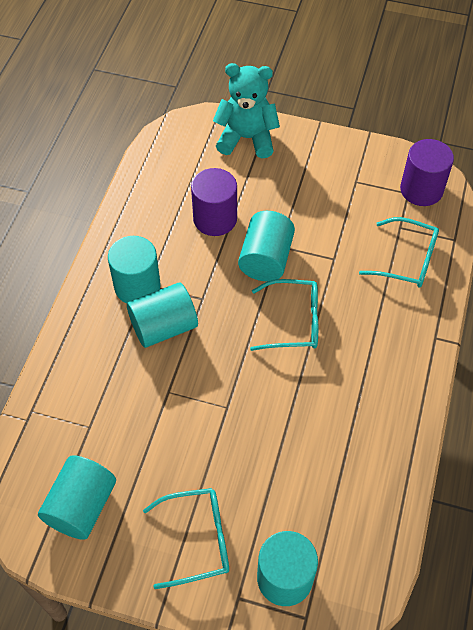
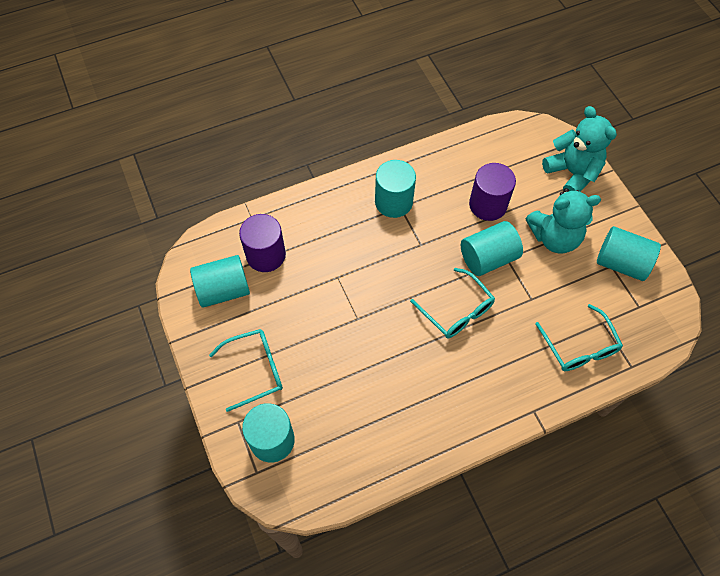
camera: 50 degrees right, 5 degrees up
(164, 327) = (379, 239): turquoise cylinder -> turquoise cylinder (621, 263)
(197, 539) = (255, 370): turquoise glasses -> turquoise glasses turned 60 degrees counterclockwise
(293, 198) = (554, 237): none -> turquoise teddy bear
(421, 190) = (652, 313): purple cylinder -> purple cylinder (266, 255)

